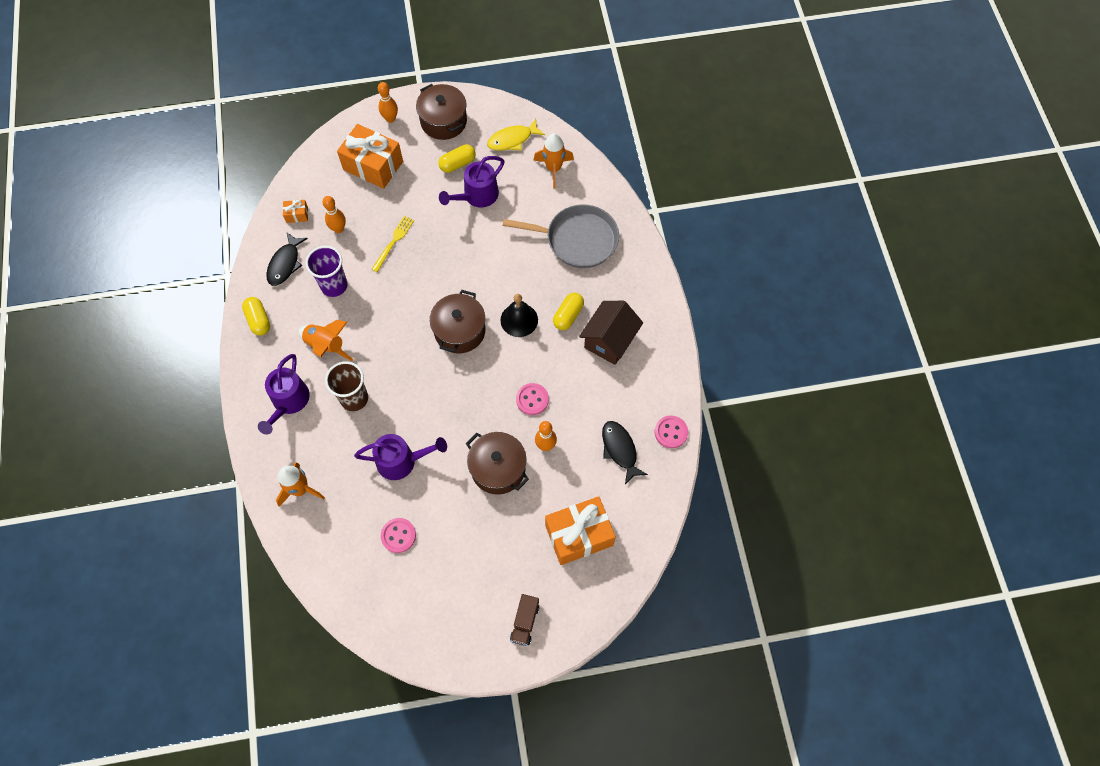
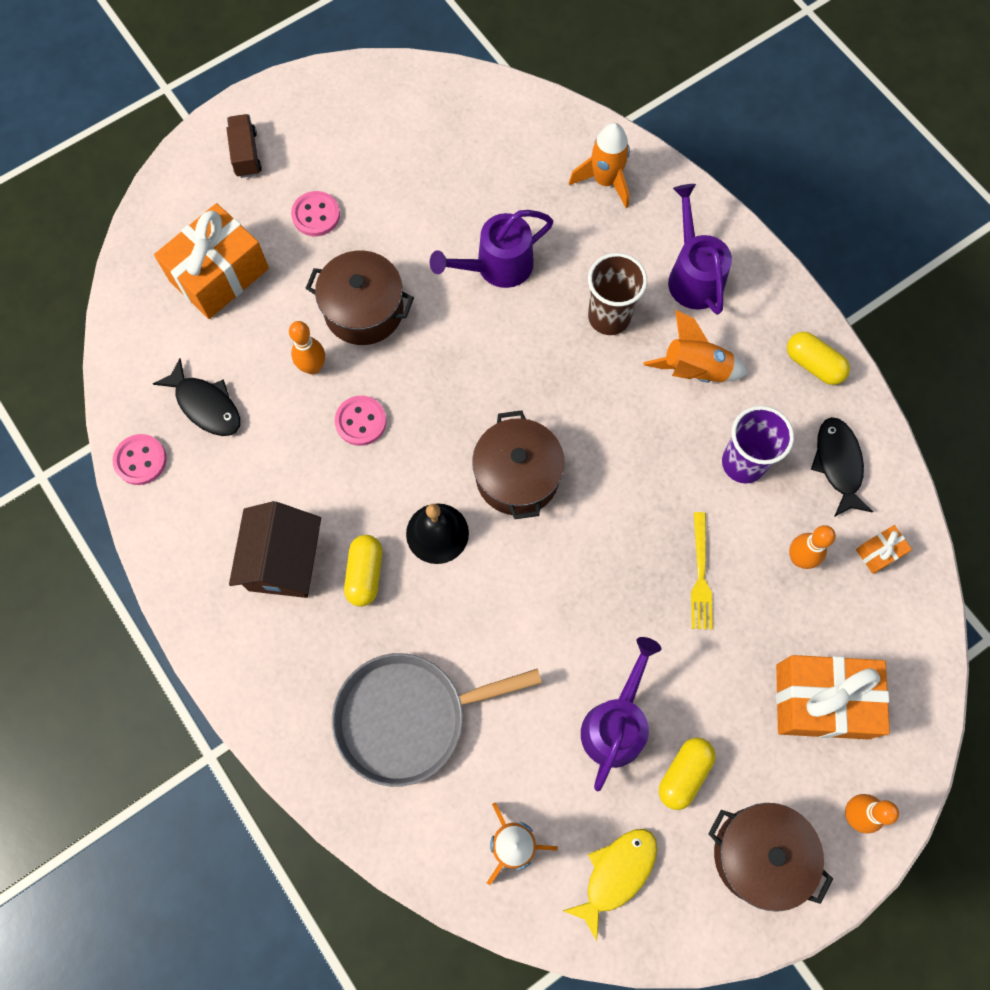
camera: 155 degrees right, 5 degrees up
(398, 535) = (450, 181): pink button -> pink button (316, 215)

